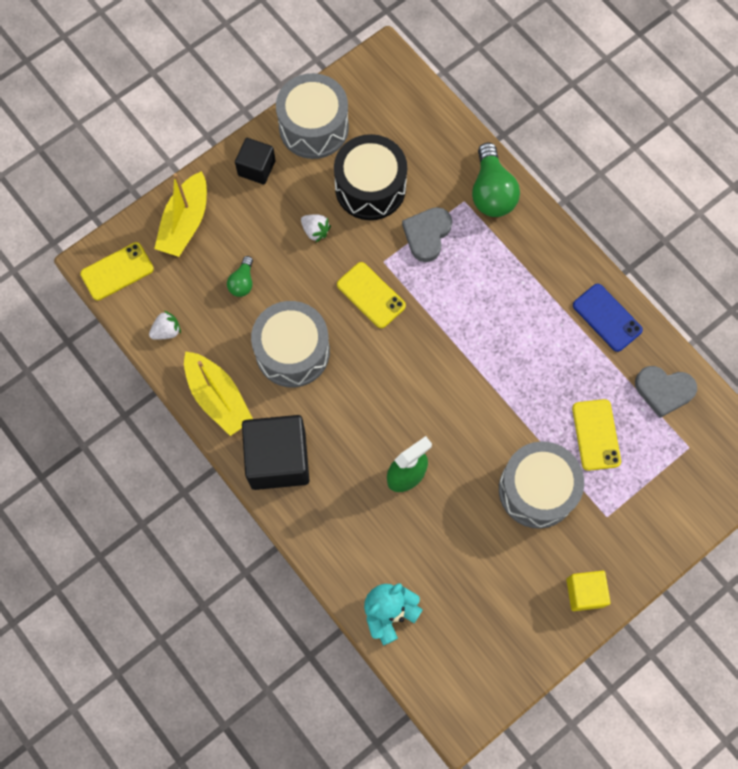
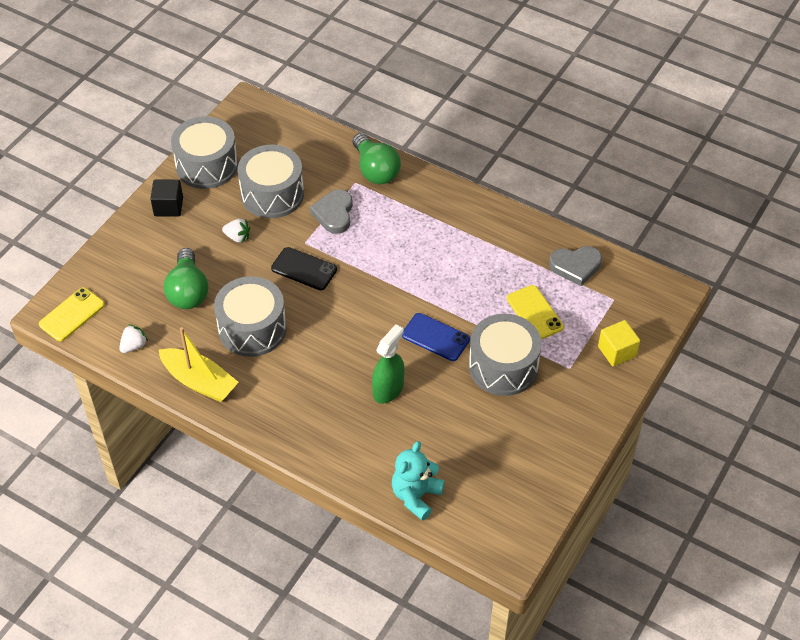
camera: 20 degrees left, 20 degrees down
(185, 222) = (120, 262): yellow boat -> none
(242, 282) = (188, 291): green light bulb -> green light bulb, size x1.89
(278, 459) = (271, 411): black cube -> none
(370, 187) = (272, 194): black drum -> grey drum
(371, 295) = (304, 269): yellow phone -> black phone
(584, 592) = (575, 428): yellow cube -> yellow cube (617, 351)
(607, 317) = (507, 229): blue phone -> blue phone (435, 337)

